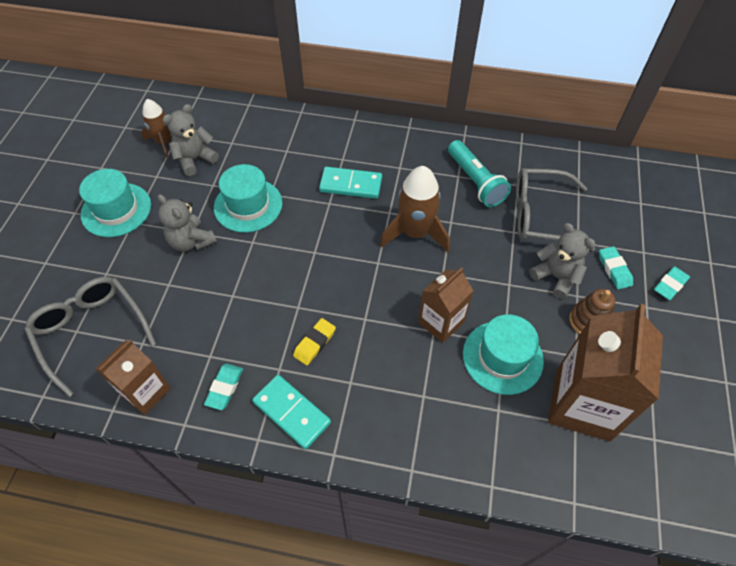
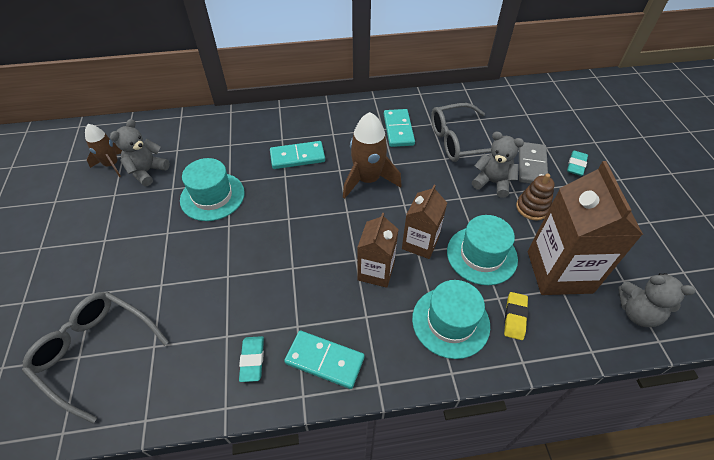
camera: 20 degrees left, 5 degrees down
(116, 210) = (83, 233): turquoise hat -> turquoise hat (450, 322)
(146, 392) = (174, 390): brown carton -> brown carton (376, 271)
(191, 241) = (170, 241): grey teddy bear -> grey teddy bear (637, 312)
(314, 343) = (320, 293): yellow eraser -> yellow eraser (515, 317)
(475, 182) = (398, 130): turquoise flashlight -> turquoise domino
(614, 270) = (532, 165): turquoise eraser -> grey domino

